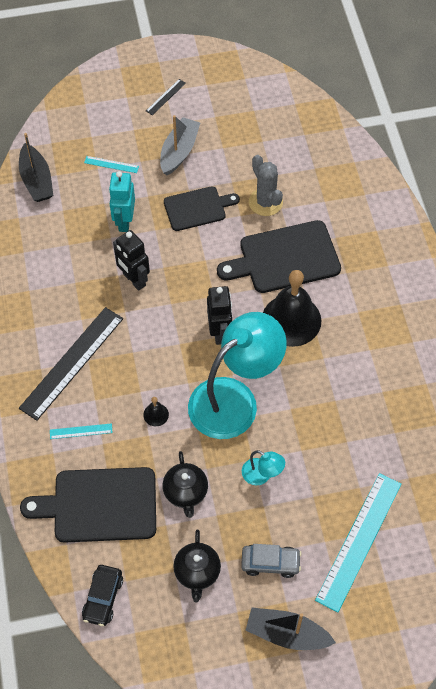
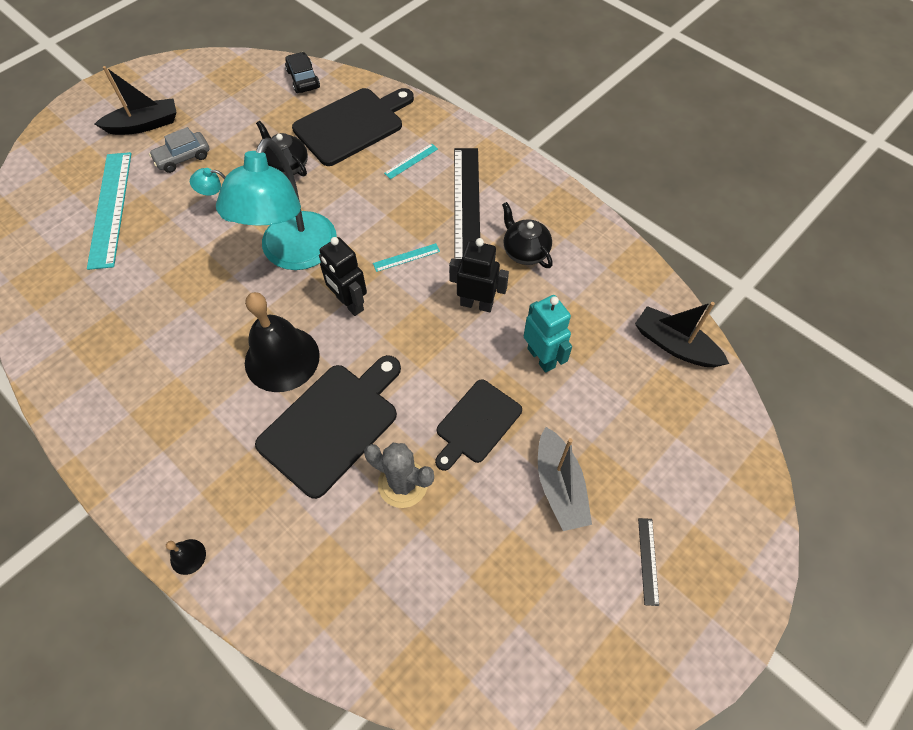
camera: 145 degrees right, 0 degrees up
(111, 164) = (619, 416): turquoise ruler -> turquoise ruler (406, 257)
(156, 414) = (357, 205): black bell -> black bell (188, 556)
(197, 572) = (241, 125): black teapot -> black teapot (525, 251)

